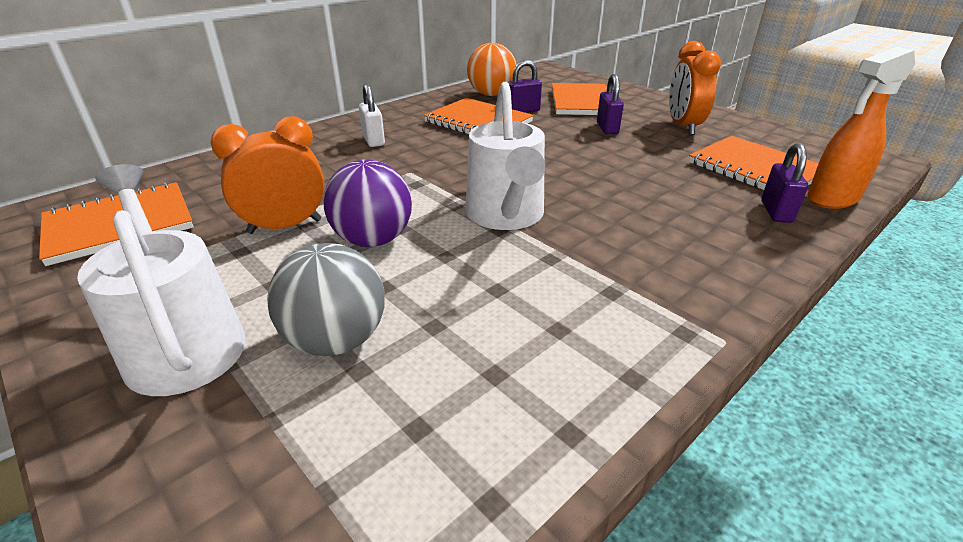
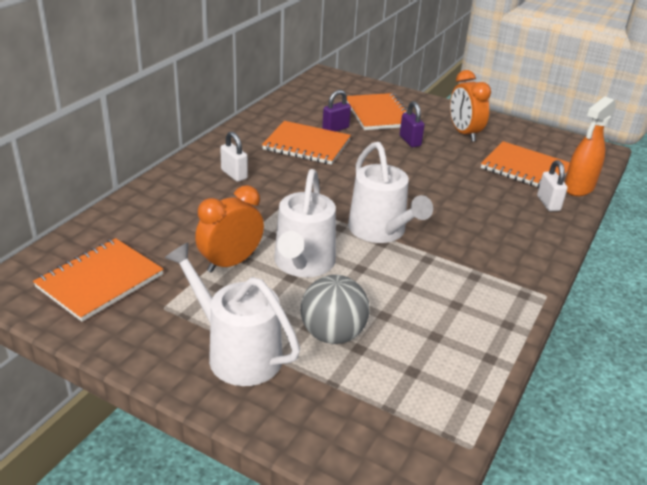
camera: 20 degrees left, 0 degrees up
(373, 240) = (303, 264): purple ball -> white watering can
(491, 95) = (298, 112): orange ball -> none
(776, 212) = (548, 203): purple padlock -> white padlock

